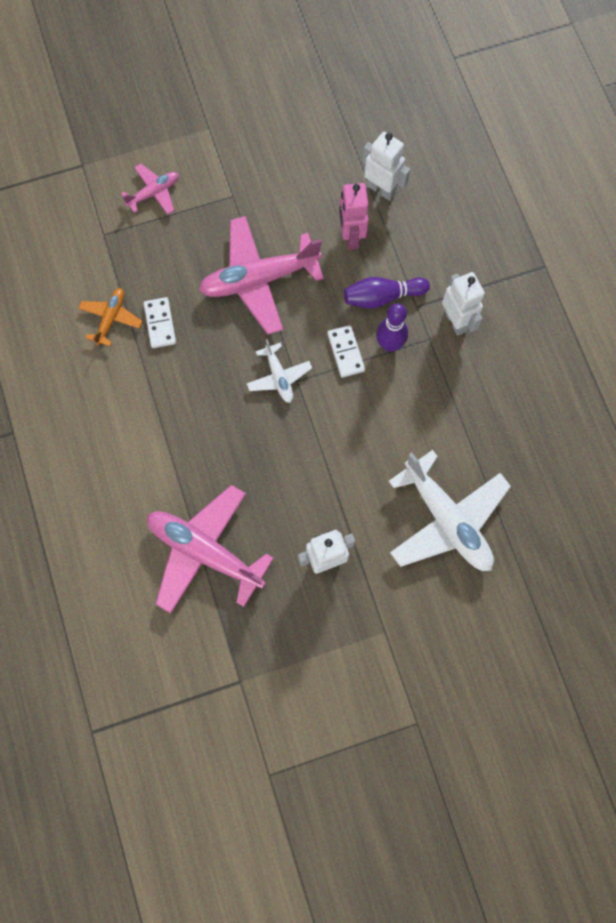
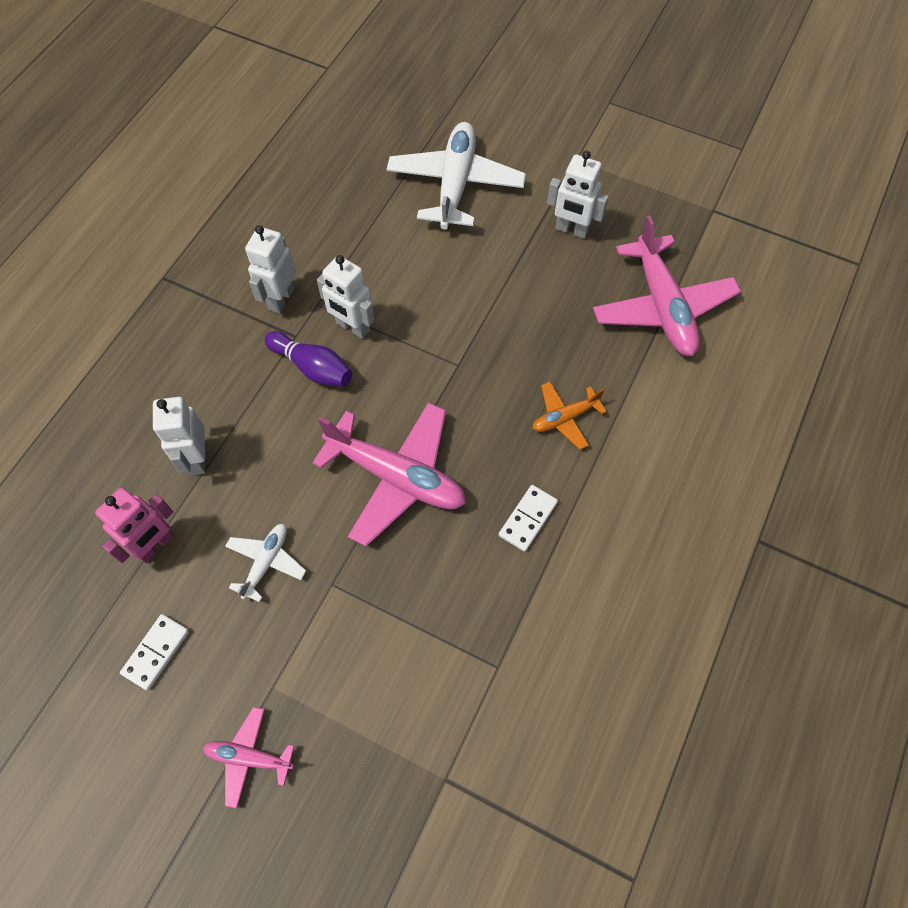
camera: 135 degrees left, 10 degrees down
(111, 318) = (570, 567): orange plane -> orange plane (565, 418)
(154, 193) = (403, 664): pink plane -> pink plane (249, 757)
(279, 377) = (470, 380): white plane -> white plane (266, 562)
(346, 352) = (393, 351): white domino -> white domino (156, 652)
(351, 236) = (275, 441): pink robot -> pink robot (156, 545)
(389, 344) = (352, 327): purple bowling pin -> white robot

